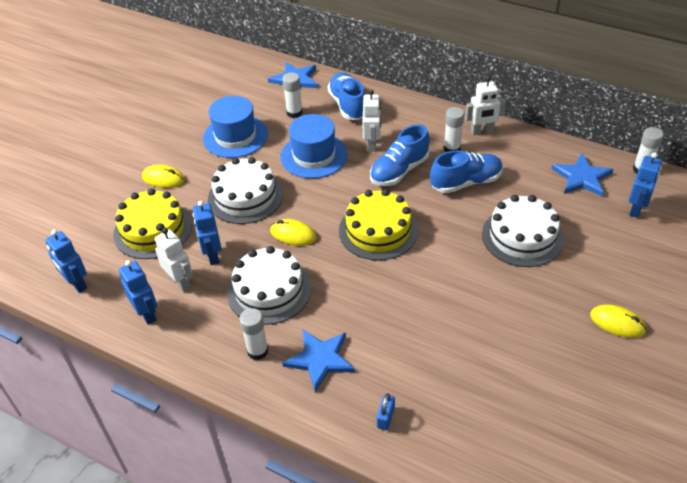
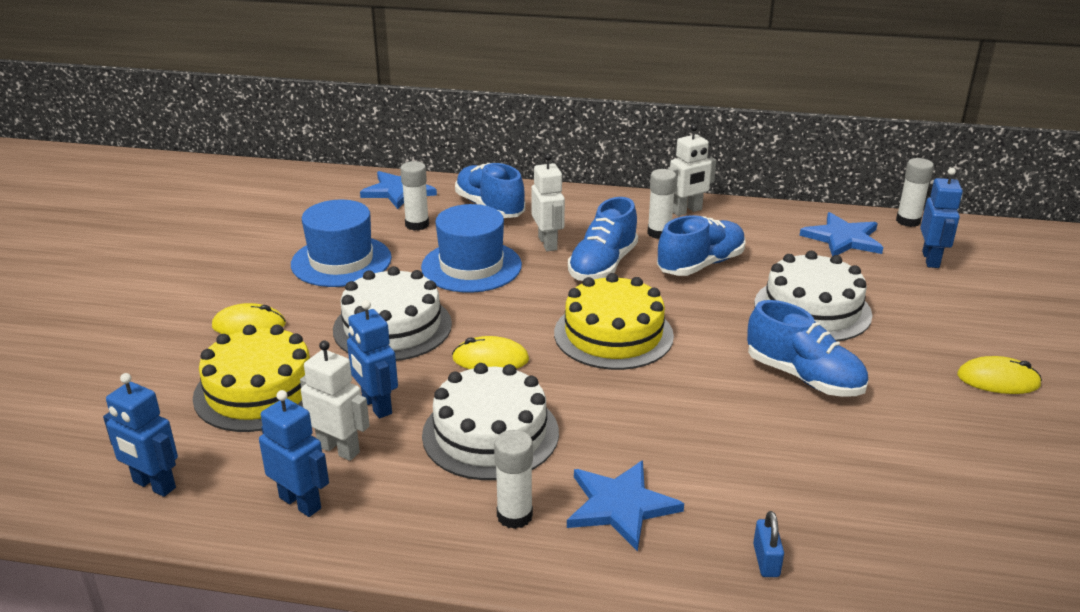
camera: 20 degrees left, 15 degrees down
(484, 291) = (803, 377): none -> blue shoe

